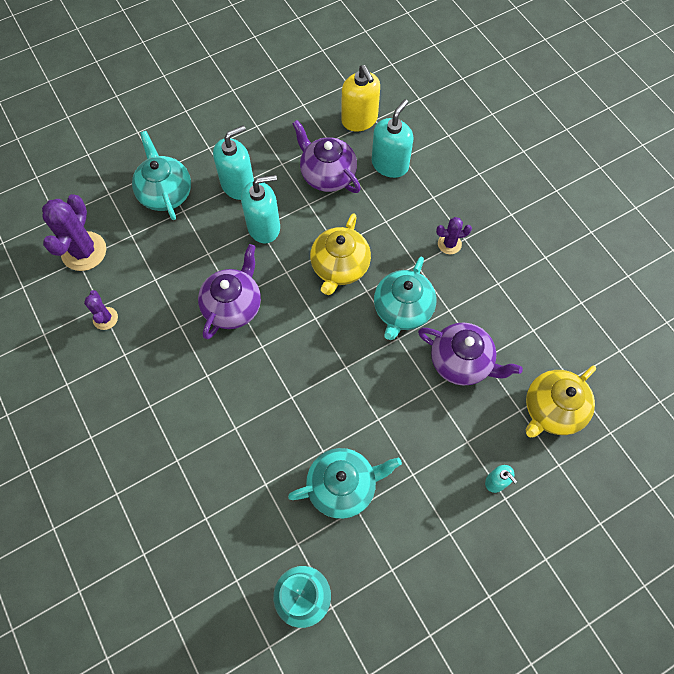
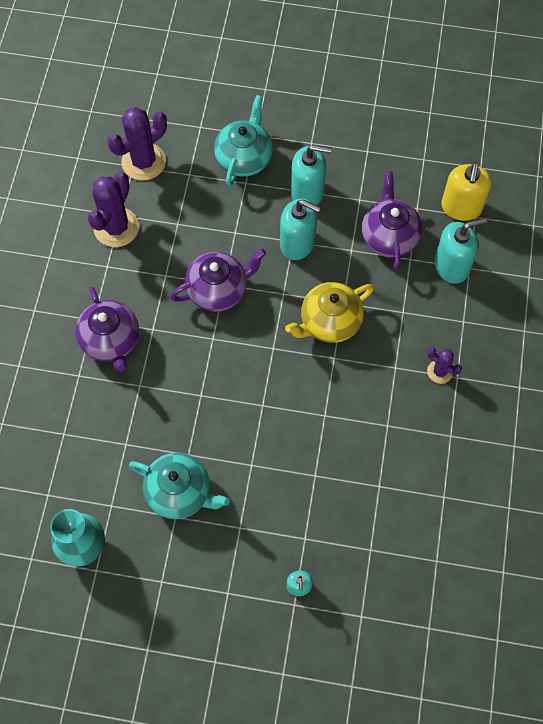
camera: 40 degrees right, 0 degrees up
(105, 318) = (116, 227): purple cactus -> purple cactus, size x1.87
(402, 310) = (348, 395): turquoise teapot -> none
(461, 362) = (358, 474): purple teapot -> purple teapot (111, 341)
(552, 409) = (397, 571): yellow teapot -> none

